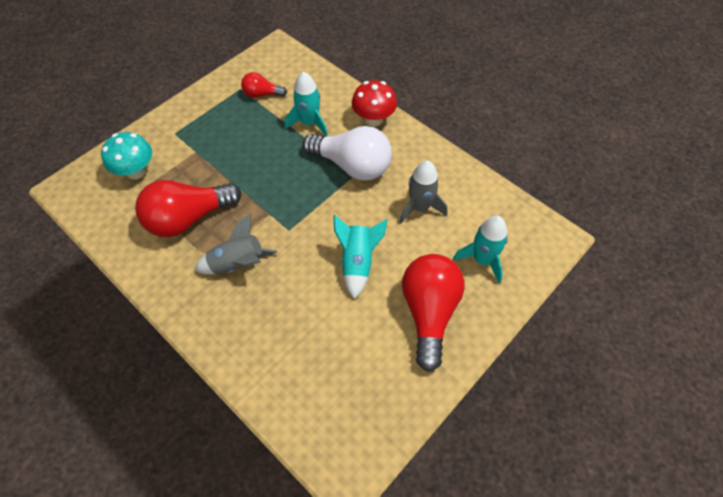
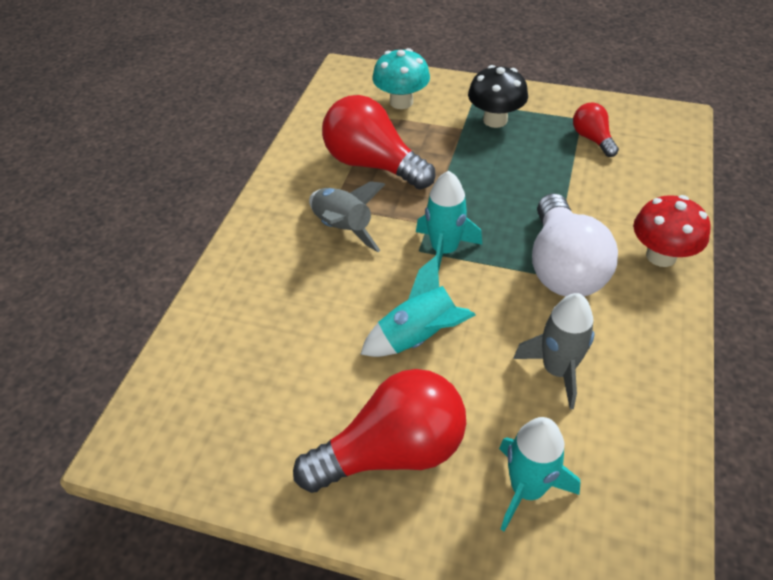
camera: 65 degrees right, 10 degrees down
(203, 130) = (495, 120): none -> black mushroom
(309, 123) = (591, 197): turquoise rocket -> turquoise rocket (444, 250)

